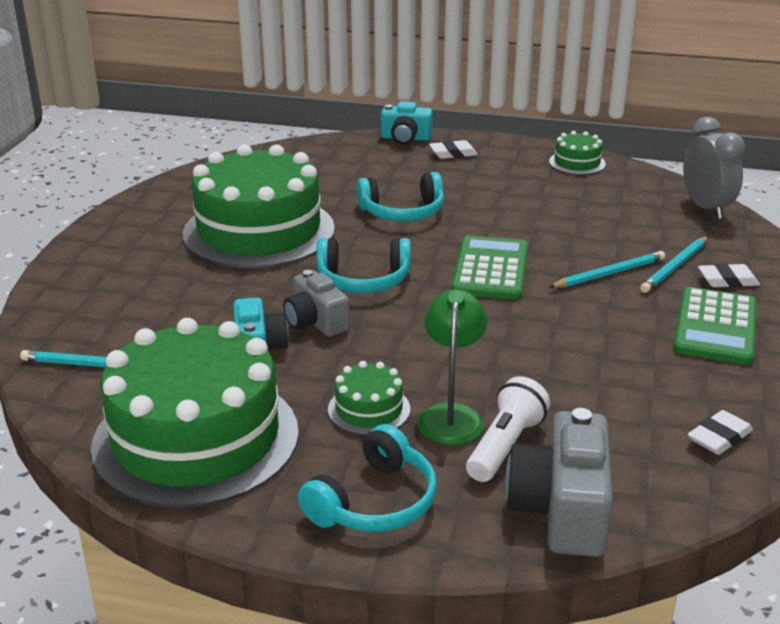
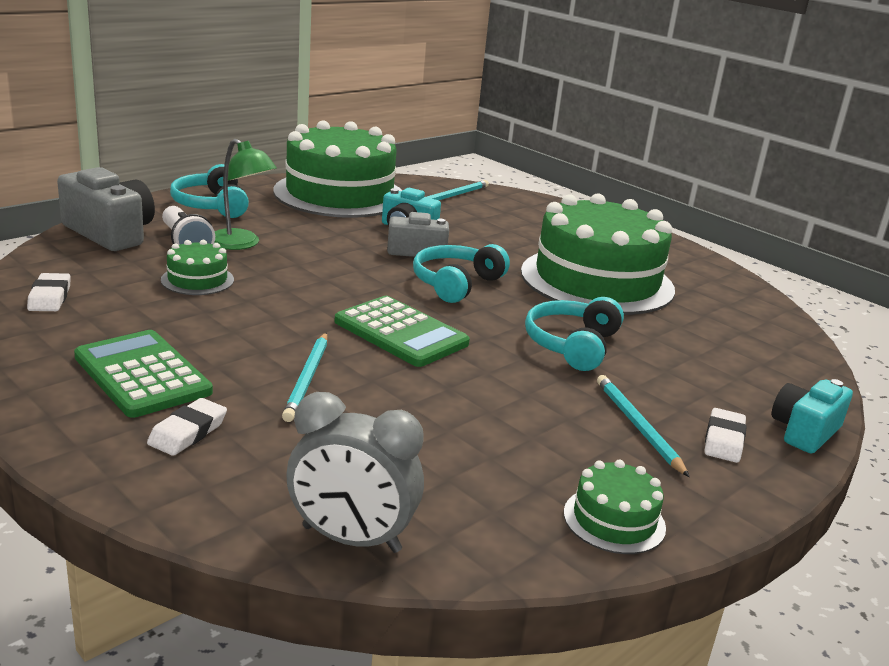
camera: 120 degrees right, 5 degrees down
(369, 409) = (289, 230): green cake -> green cake (197, 280)
(675, 267) = (261, 420): turquoise pencil -> turquoise pencil (637, 426)

